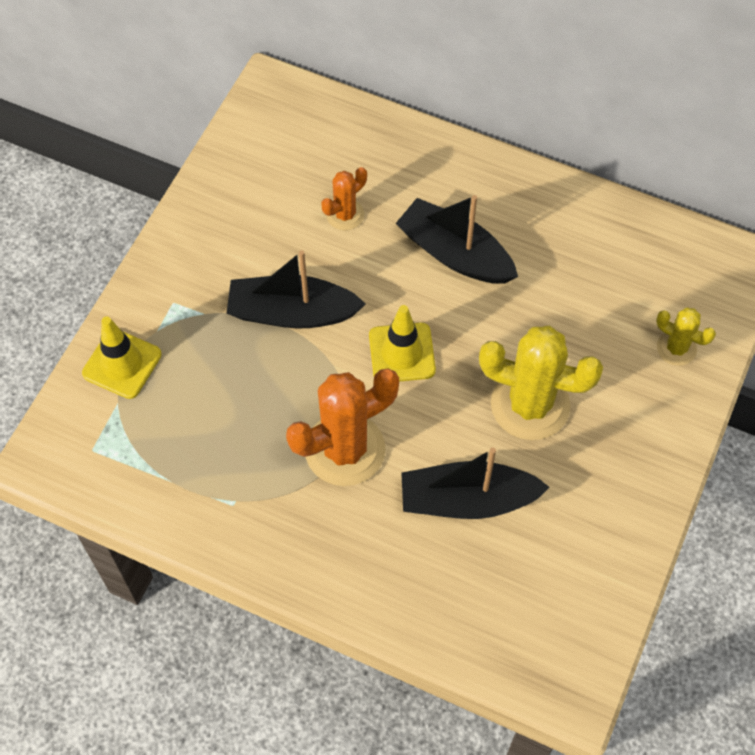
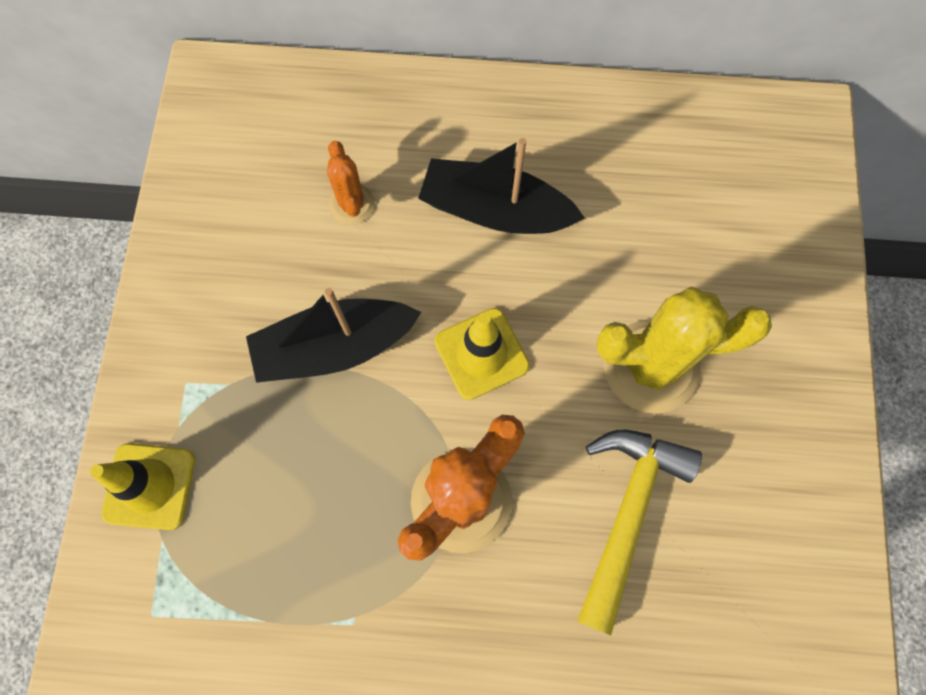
camera: 20 degrees left, 10 degrees up
(345, 215) = (352, 204): orange cactus -> orange cactus turned 45 degrees counterclockwise
(467, 500) = (627, 513): black boat -> yellow hammer
(676, 348) = (781, 242): yellow cactus -> none

